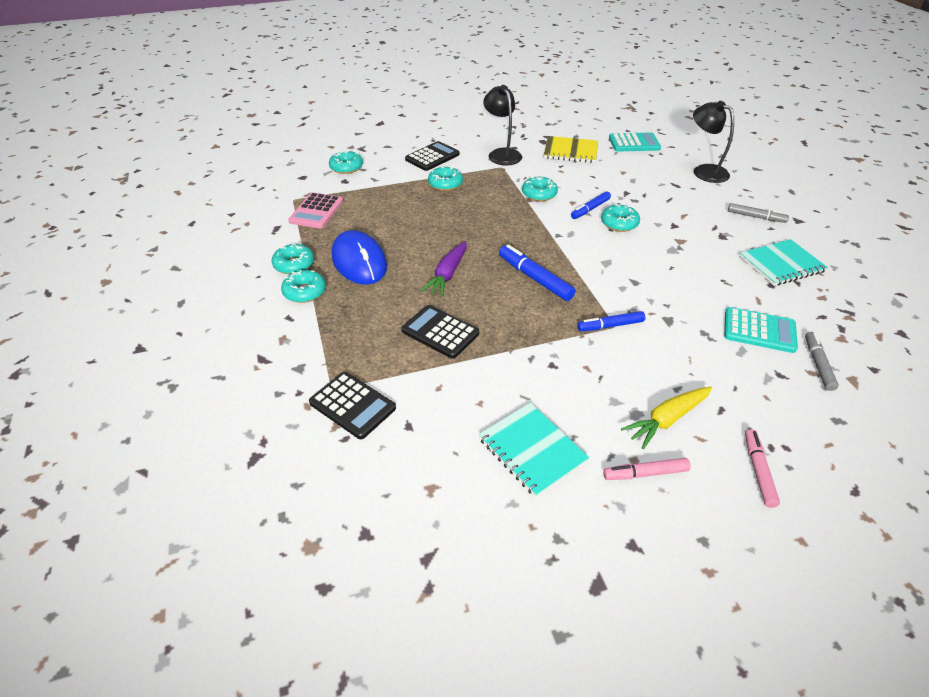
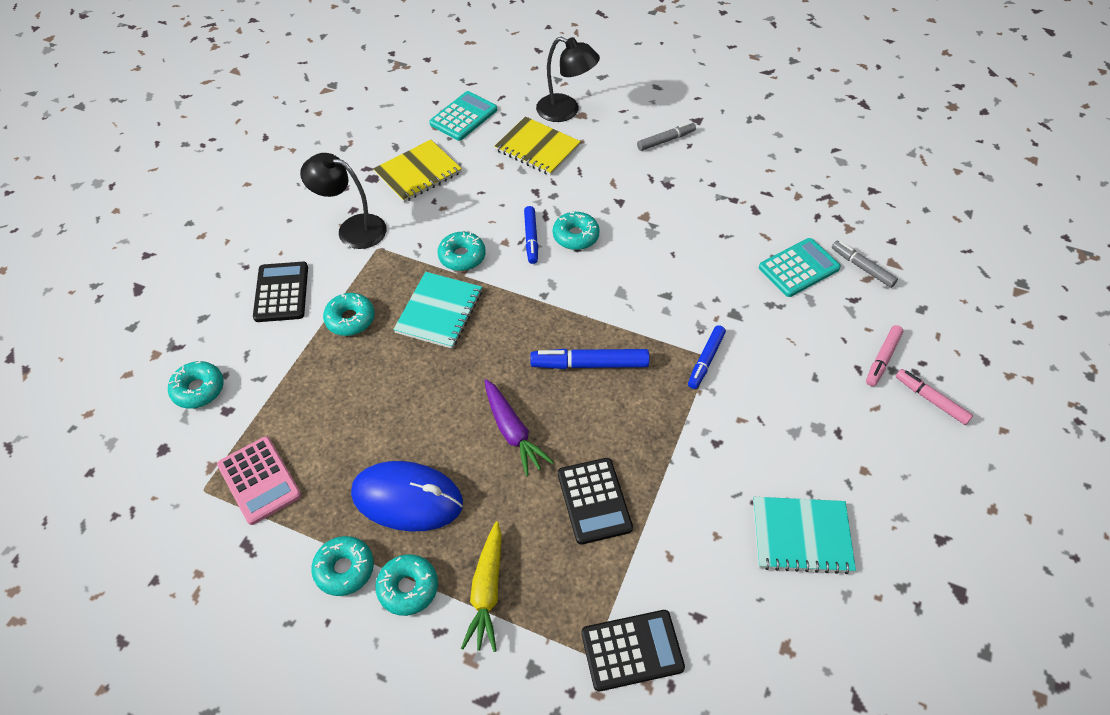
camera: 50 degrees left, 10 degrees up
(440, 332) = (594, 501): black calculator -> black calculator turned 90 degrees counterclockwise
(645, 473) = (882, 474): pink marker -> pink marker (882, 359)
(658, 176) = (537, 148): none -> yellow notebook
(667, 420) = (841, 413): yellow carrot -> yellow carrot (487, 591)
(704, 171) = (566, 111): black lamp -> black lamp turned 150 degrees counterclockwise
(781, 264) = (739, 182): turquoise notebook -> turquoise notebook (439, 312)

